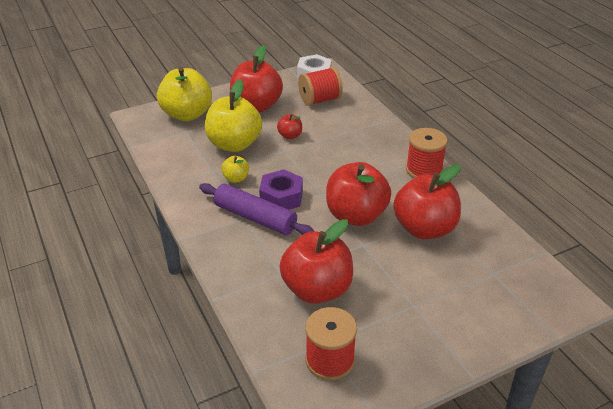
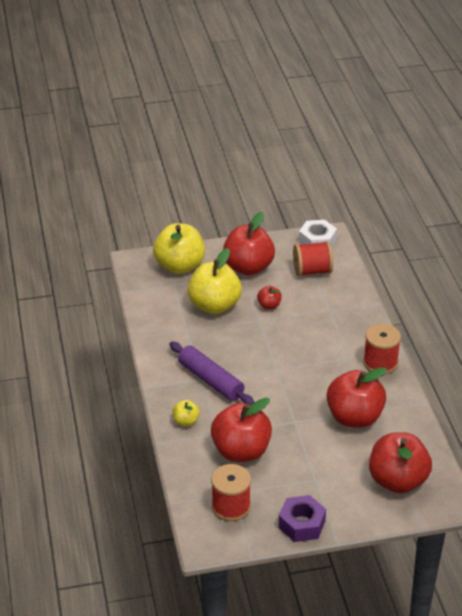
camera: 15 degrees right, 0 degrees up
(236, 178) = (205, 340): yellow apple -> yellow apple (186, 421)
(281, 197) = (240, 366): purple nut -> purple nut (302, 524)
(356, 215) = (299, 394): red apple -> red apple (397, 481)

